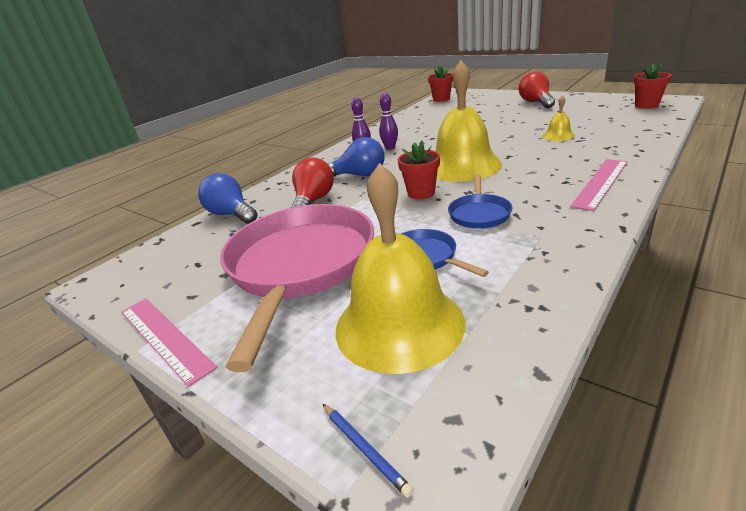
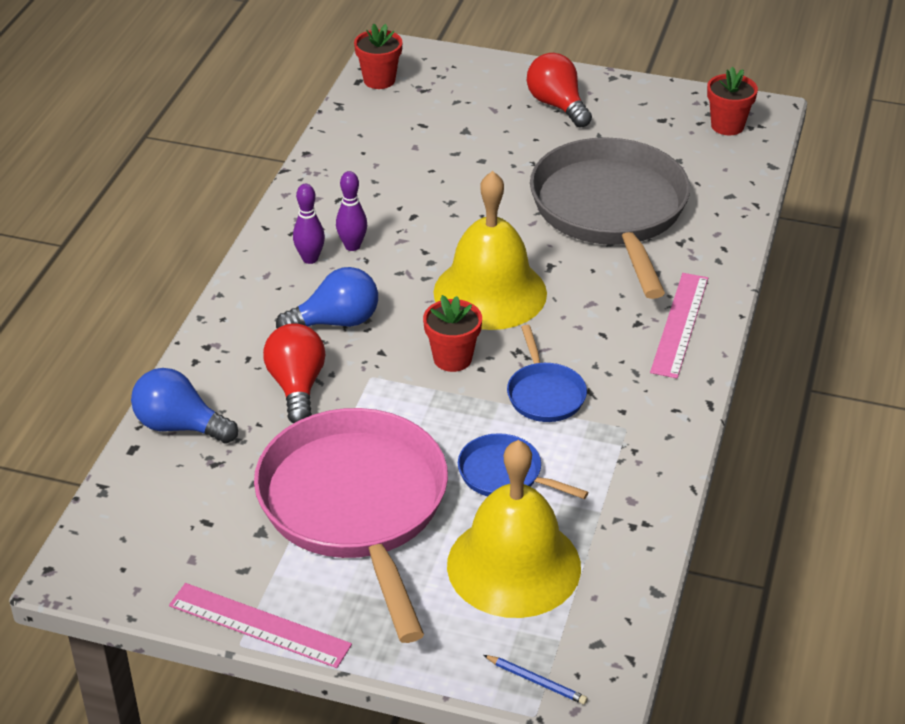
camera: 25 degrees left, 10 degrees up
(558, 135) = (611, 211): yellow bell -> grey pan

